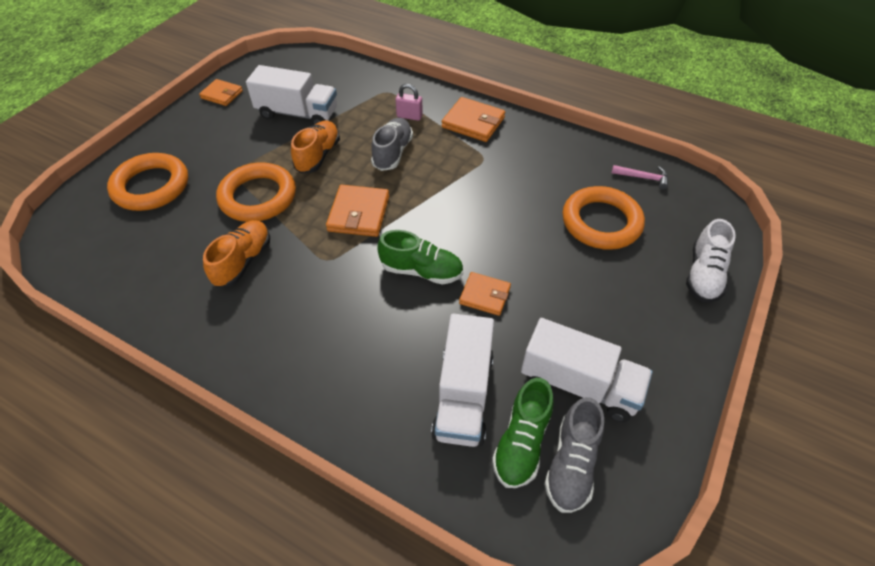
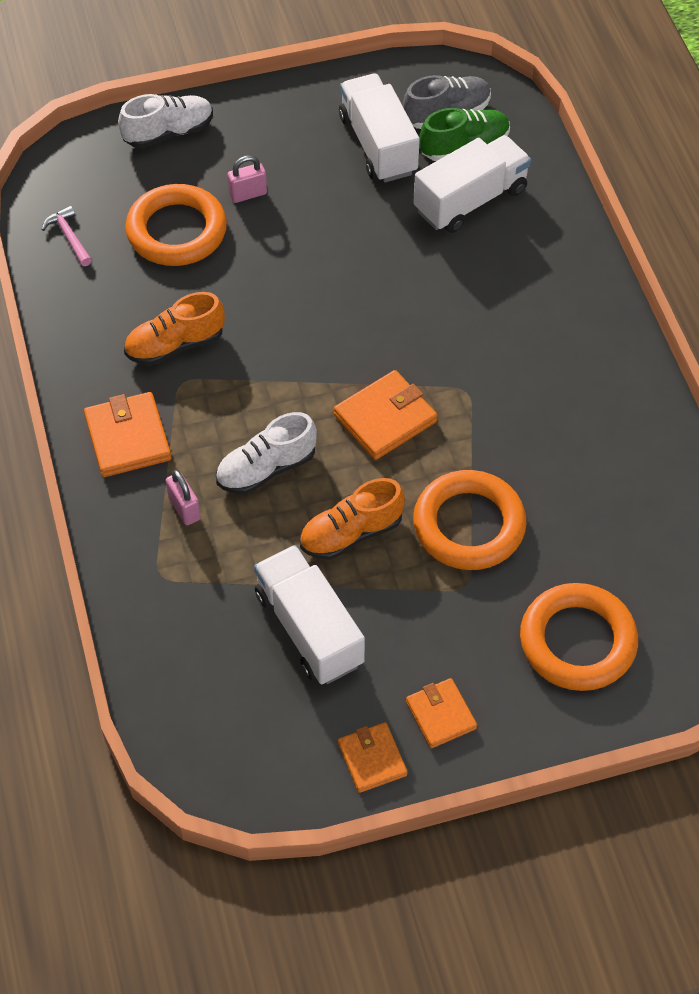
camera: 135 degrees left, 5 degrees up
(243, 261) = (547, 452): orange shoe -> orange shoe (175, 345)
(392, 153) = (266, 468): grey shoe -> white shoe
(421, 271) = (392, 313): green shoe -> none
(484, 295) = (365, 252): orange wallet -> orange wallet (441, 715)
(601, 275) = (248, 194): none -> pink padlock

